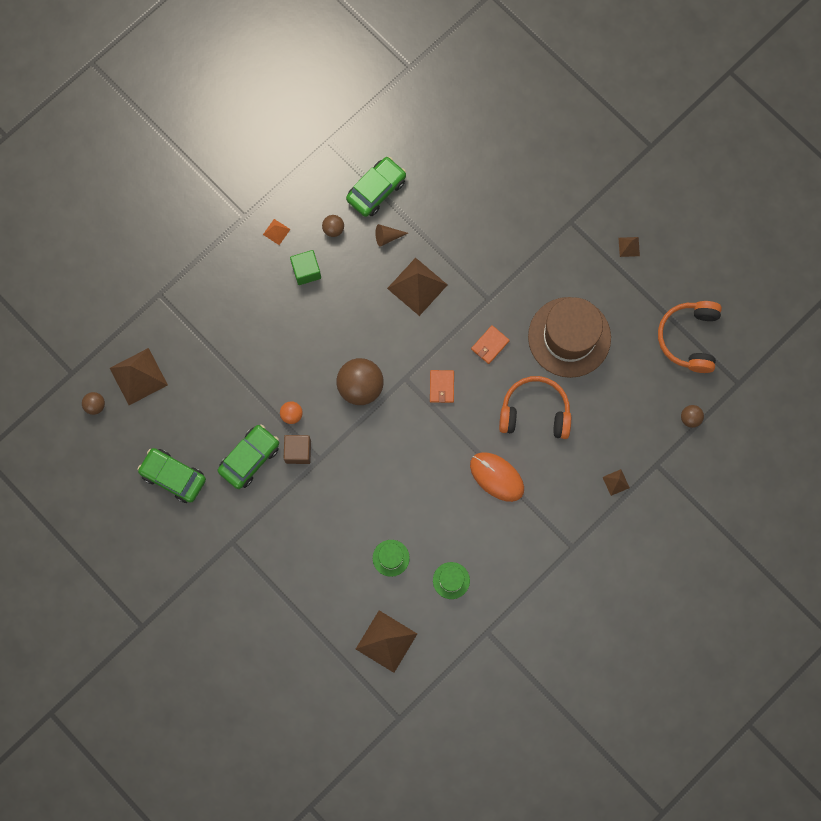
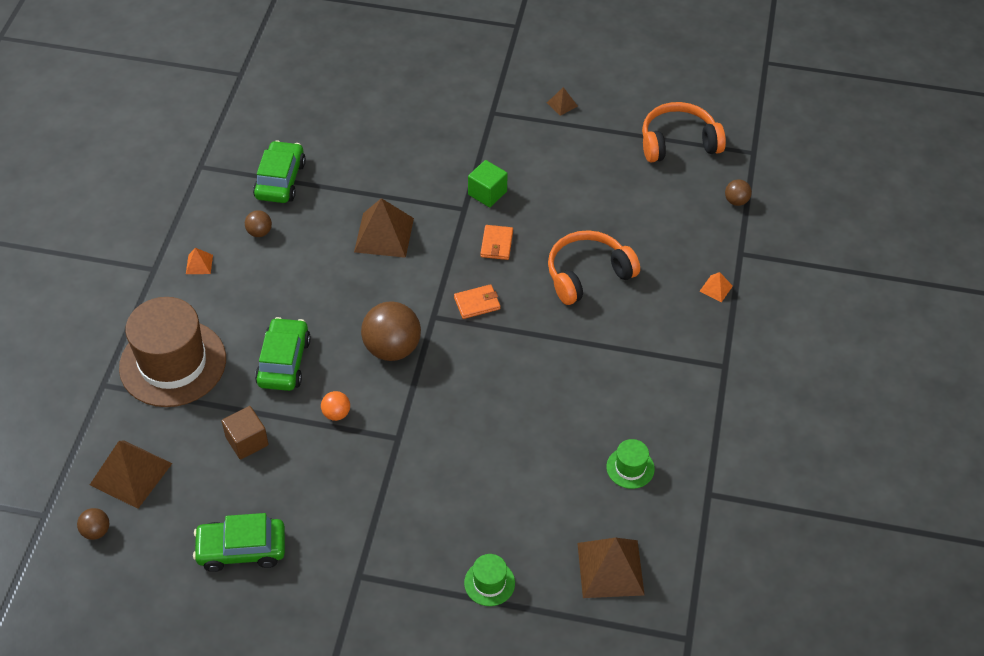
camera: 35 degrees left, 25 degrees down
(249, 458) = (319, 481): green car -> green car (284, 362)
(298, 451) = (369, 443): brown cube -> brown cube (247, 441)
(306, 271) = (257, 280): green cube -> green cube (487, 193)
(387, 237) = (321, 211): brown cone -> none
(391, 558) = (549, 485): green hat -> green hat (489, 583)
(441, 387) = (477, 303): orange wallet -> orange wallet turned 75 degrees counterclockwise
(496, 477) = (597, 349): orange mouse -> none
(569, 337) = (568, 198): brown hat -> brown hat (173, 363)
(616, 482) = (716, 288): brown pyramid -> orange pyramid
(689, 338) = (678, 142): orange headphones -> orange headphones turned 105 degrees clockwise

